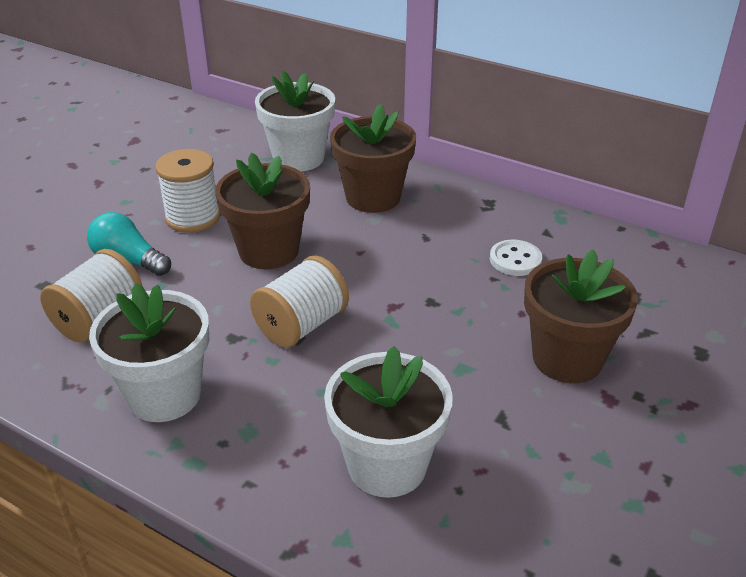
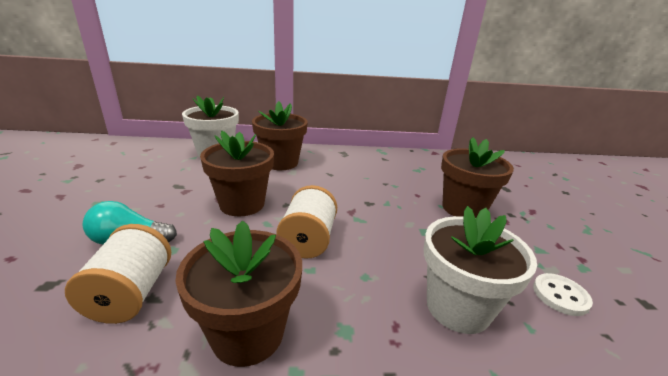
camera: 35 degrees left, 10 degrees down
(164, 395) = (248, 333): white flower pot -> brown flower pot
(193, 217) = (165, 199): white spool -> none
(515, 260) = (385, 173): white button -> white button (560, 295)

